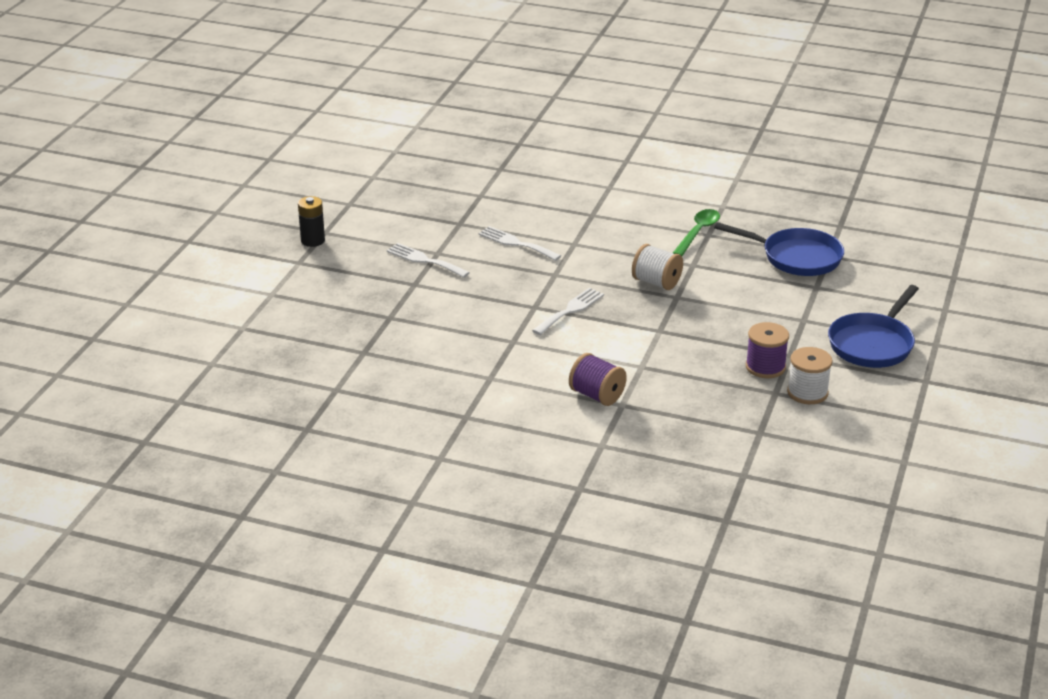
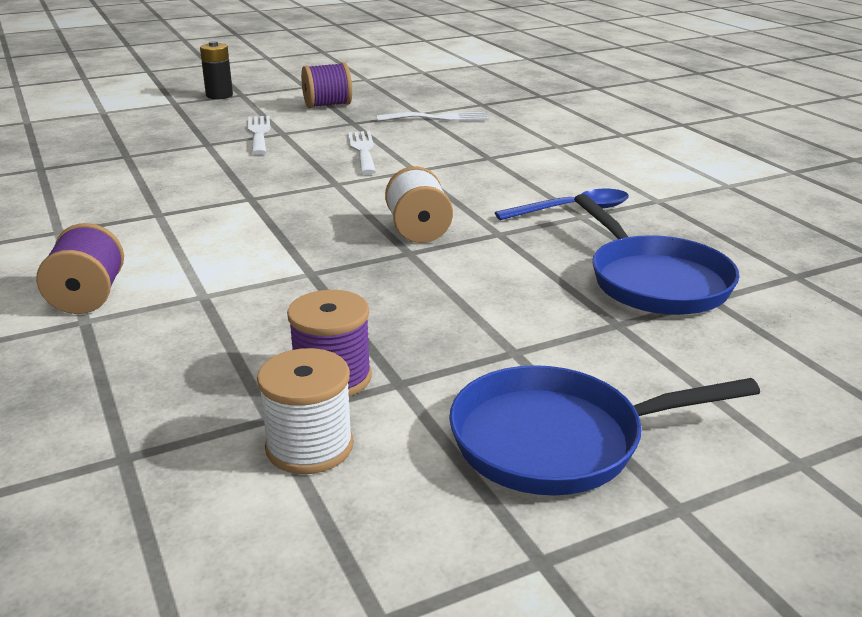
camera: 45 degrees right, 5 degrees down
(408, 215) = (327, 105): none -> purple spool
(570, 310) = (272, 214): white fork -> white fork (437, 118)
(698, 233) = (572, 210): green spoon -> blue spoon

